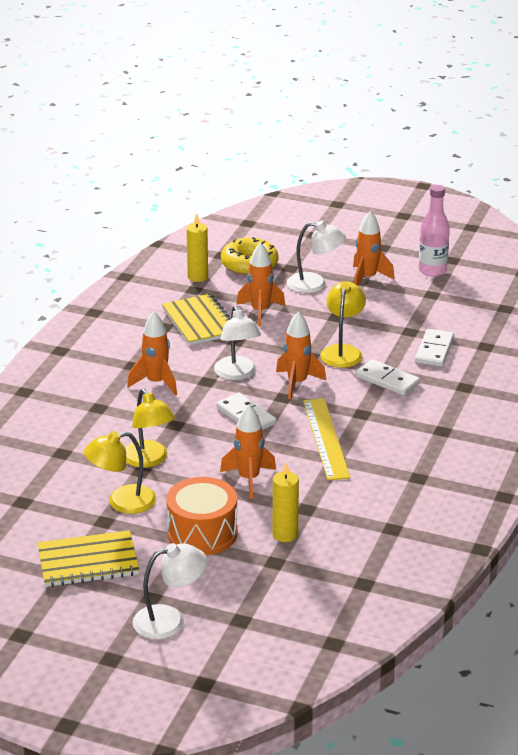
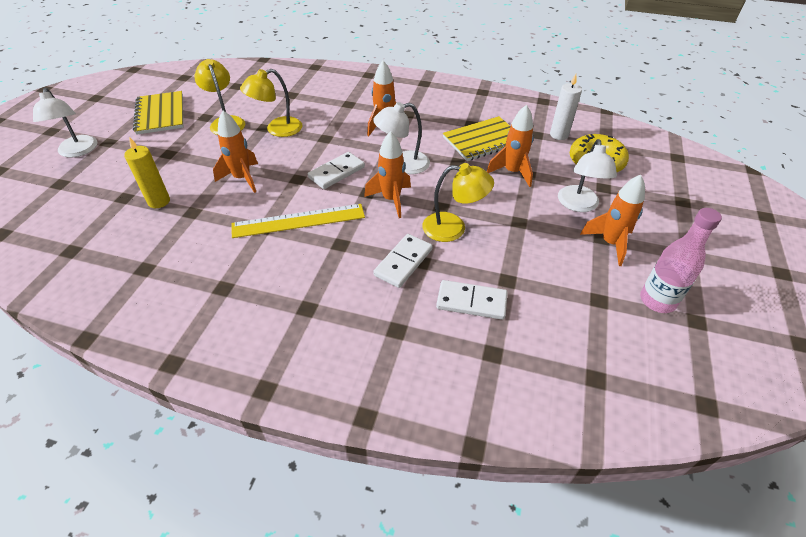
camera: 85 degrees right, 15 degrees up
(198, 277) = (559, 135): yellow candle -> white candle
(202, 533) = (176, 159): orange drum -> none

